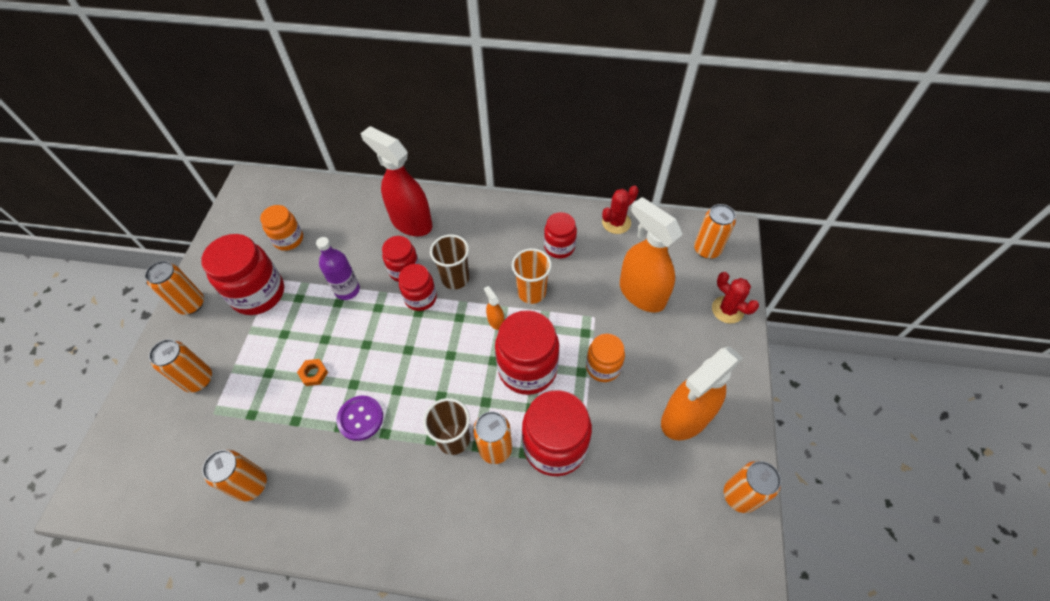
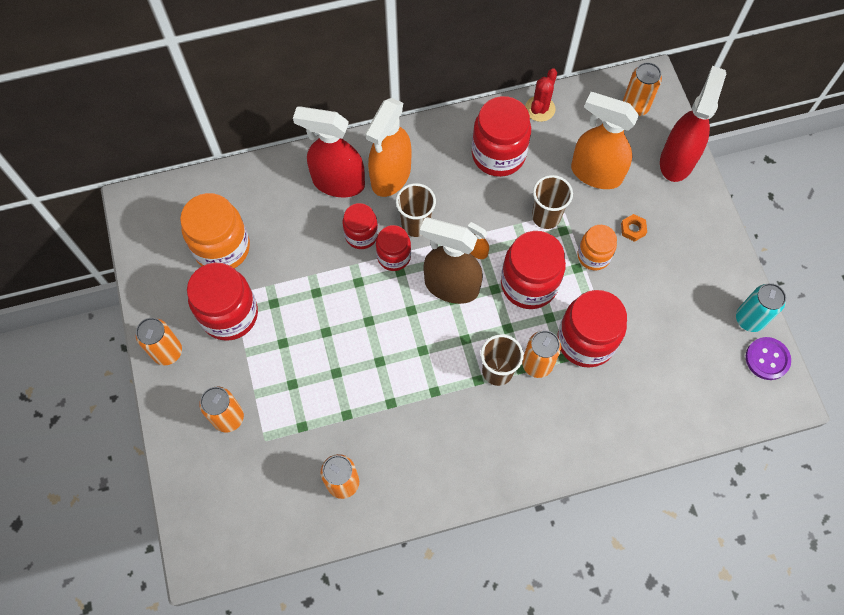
camera: 25 degrees left, 10 degrees up
(288, 239) = (222, 248): orange jar -> orange jar, size x1.69
(314, 374) = (336, 367): orange nut -> orange nut (633, 229)
(347, 290) = (317, 276): purple bottle -> none
(360, 418) = (405, 388): purple button -> purple button (767, 359)
(455, 342) = (451, 286): none -> brown spray bottle
(531, 292) = (495, 210): orange cup -> none
(559, 247) = (498, 155): red jar -> red jar, size x1.69
(575, 314) = (546, 216): none -> brown cup
(685, 417) = (681, 273): orange spray bottle -> orange spray bottle (390, 176)
(727, 310) = (677, 160): red cactus -> red spray bottle
(739, 495) = (749, 319): orange can -> turquoise can

